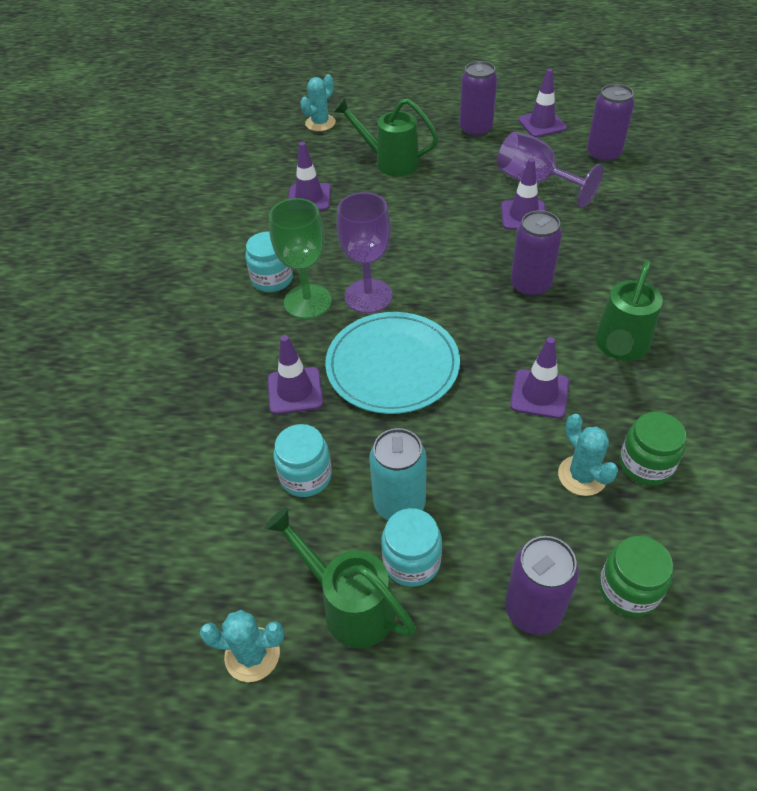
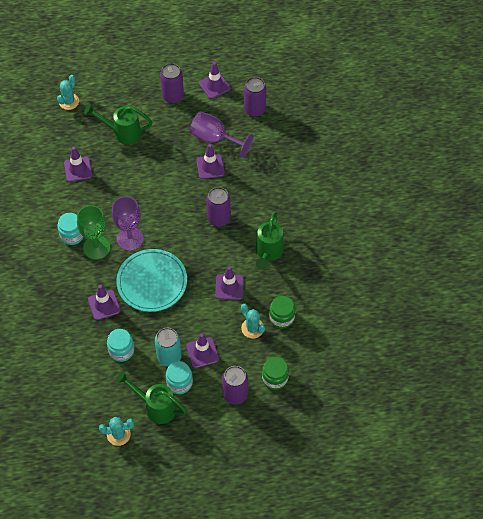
camera: 15 degrees left, 10 degrees up
(470, 507) = (202, 352): none -> purple traffic cone

